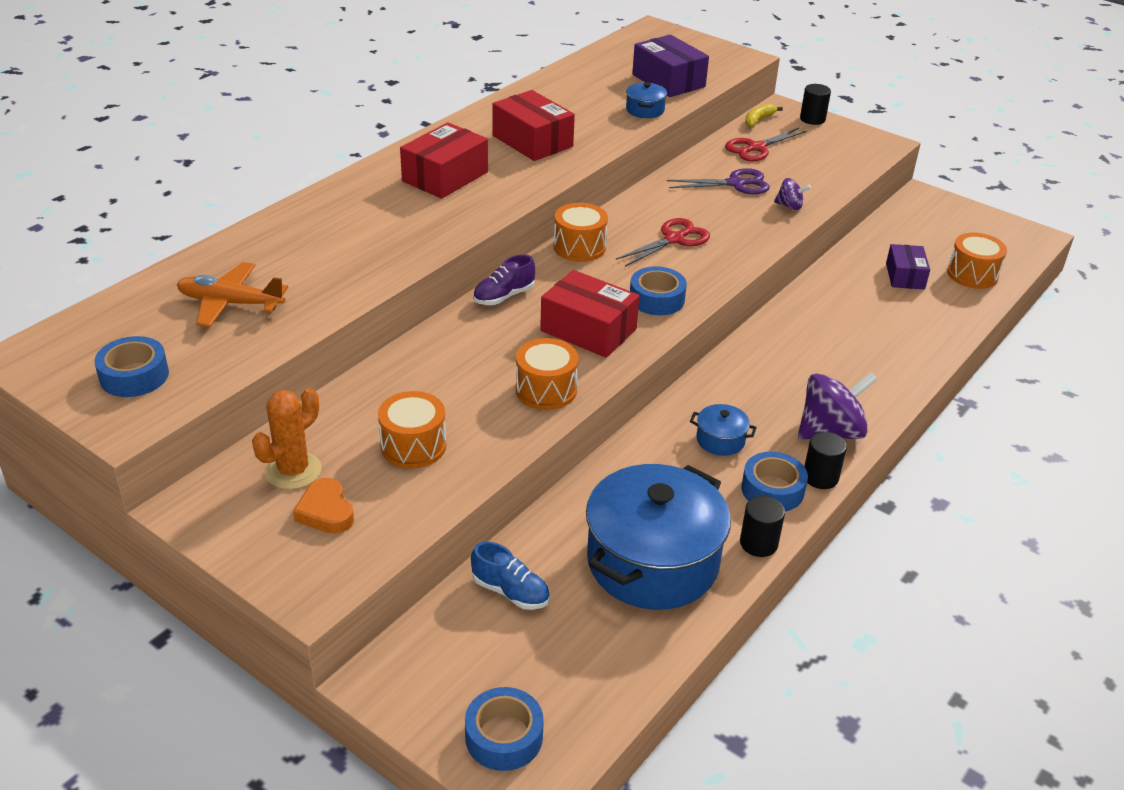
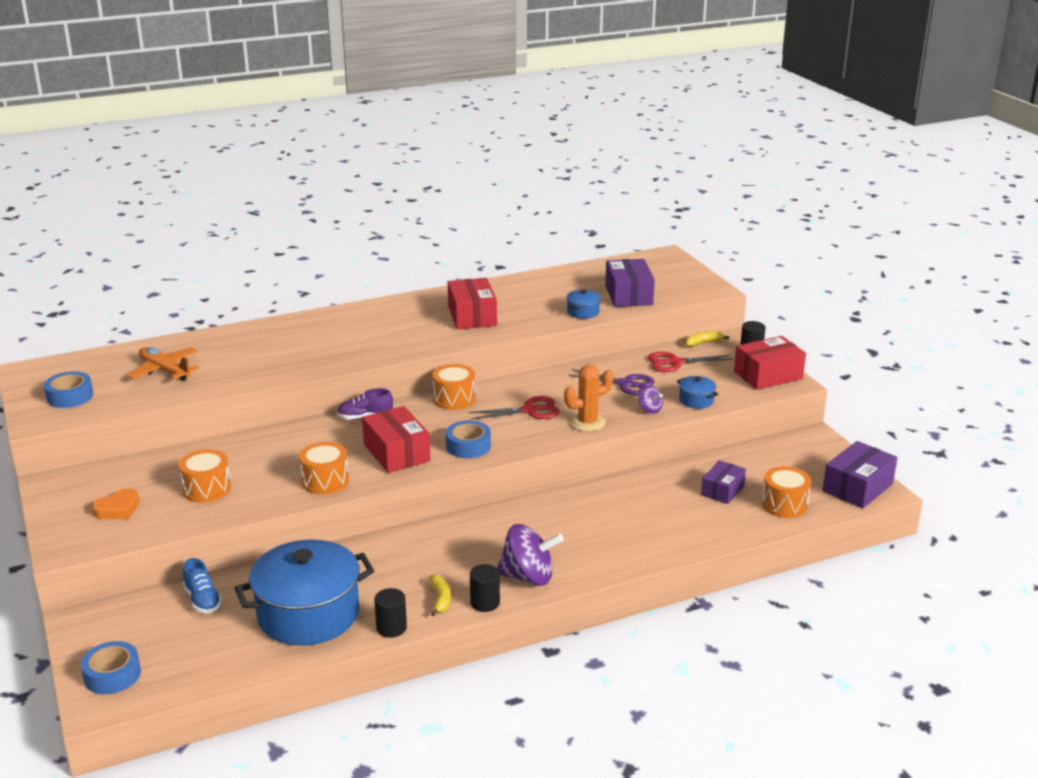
camera: 30 degrees right, 10 degrees down
(293, 471) = (125, 481): orange cactus -> orange cactus (587, 422)
(326, 511) = (118, 509): orange heart -> orange heart turned 135 degrees counterclockwise
(445, 177) = (383, 326): red box -> red box (768, 375)
(720, 440) = (441, 557): blue pot -> blue pot (696, 400)
(772, 490) = (440, 599): blue tape -> yellow banana
(1012, 238) = (857, 487): none -> purple box

